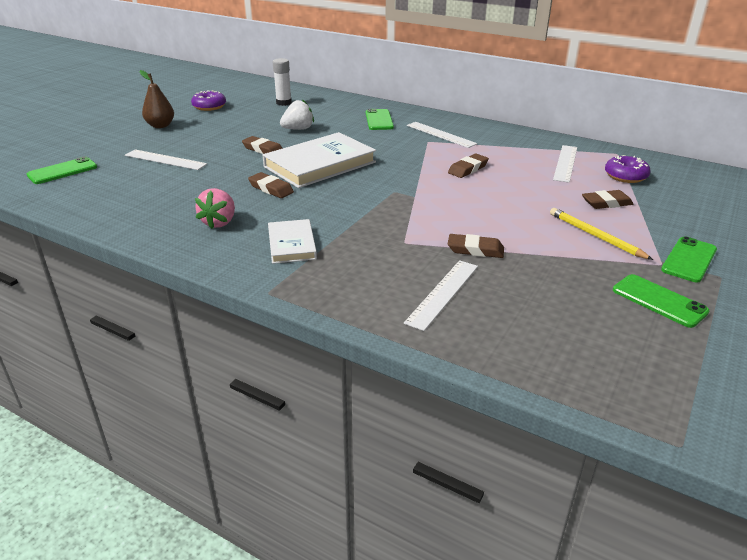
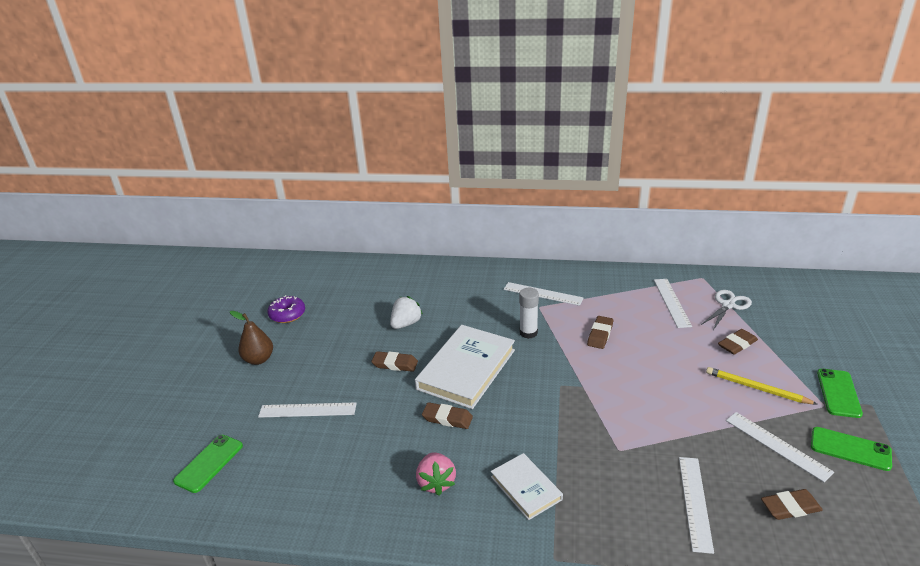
camera: 20 degrees left, 0 degrees up
(283, 103) = (360, 288): white glue stick -> white glue stick (528, 332)
(379, 120) = (472, 288): green phone -> none
(475, 250) = (681, 438): brown eraser -> brown eraser (790, 507)
(575, 278) = (777, 445): none -> white ruler
(625, 176) = (728, 305): purple donut -> white scissors

